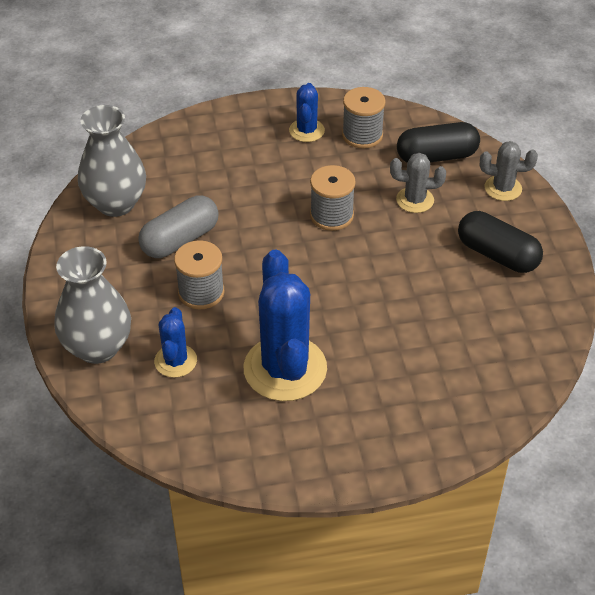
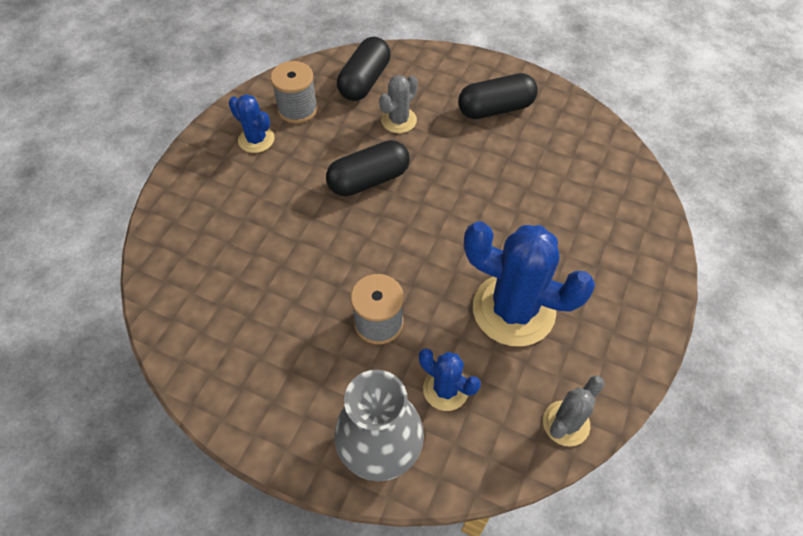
camera: 55 degrees left, 10 degrees up
(116, 203) = (206, 329): grey vase -> none
(180, 240) = (301, 303): grey capsule -> none
(331, 215) = (368, 180): grey spool -> black capsule
(503, 188) = (432, 66): grey cactus -> grey cactus (566, 423)

